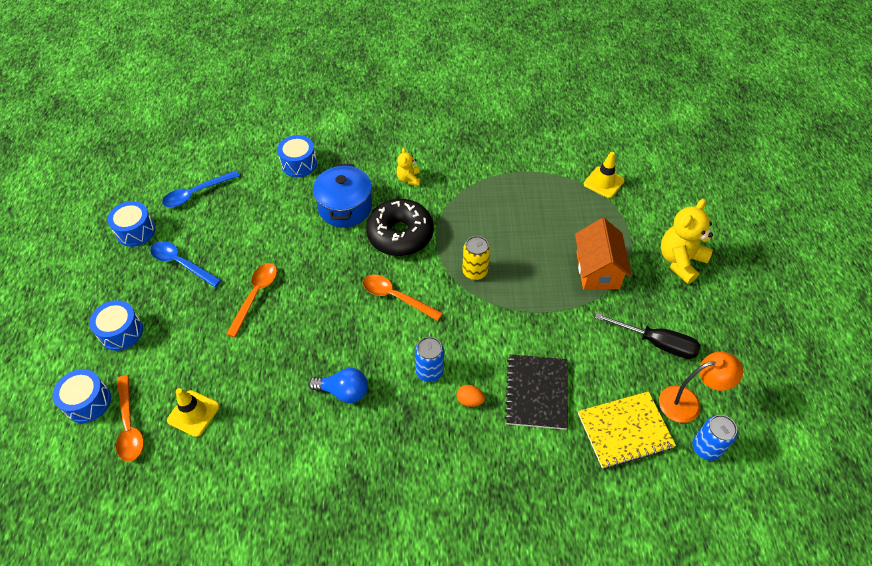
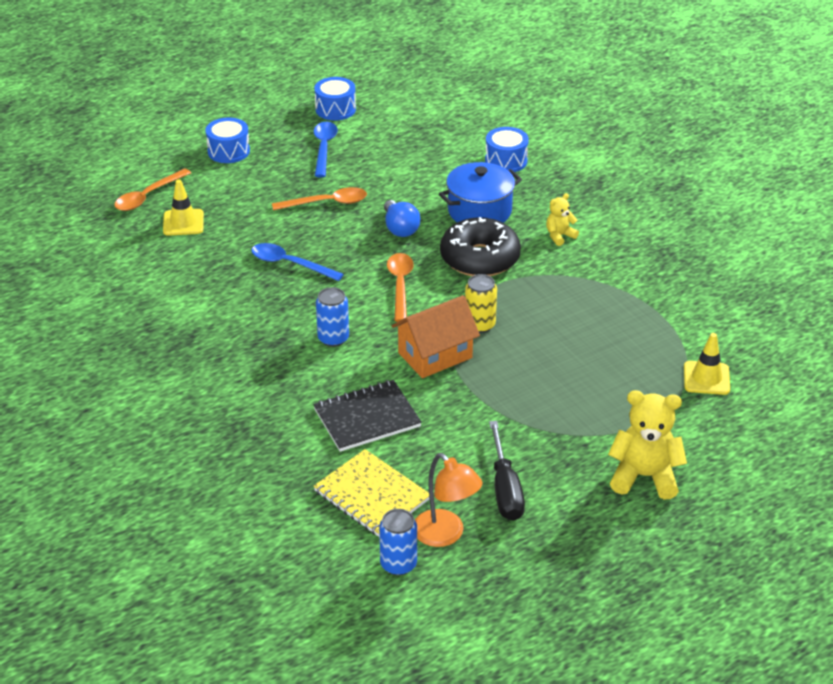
camera: 60 degrees right, 15 degrees down
(88, 402) = (153, 166): blue drum -> none
(196, 193) = (408, 120): blue spoon -> blue spoon (290, 264)
(343, 391) = (269, 295): blue light bulb -> blue light bulb (400, 228)
(469, 400) = (322, 376): orange egg -> none
(597, 270) = (566, 413): orange house -> orange house (435, 355)

